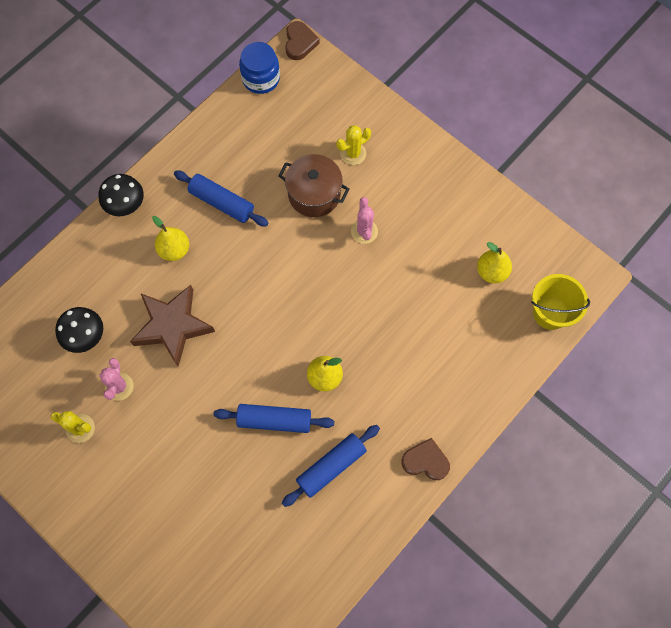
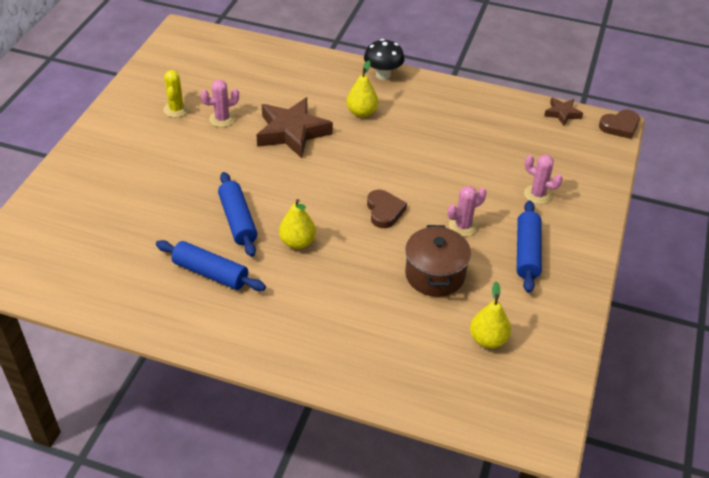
camera: 65 degrees right, 25 degrees down
(86, 337) = (255, 89): black mushroom -> none
(222, 202) = (424, 126): blue rolling pin -> blue rolling pin (527, 252)
(261, 78) = (562, 113): blue jar -> brown star
(314, 194) = (475, 181): brown pot -> brown pot (435, 275)
(353, 153) = (537, 194): yellow cactus -> pink cactus
(425, 461) = (248, 344): brown heart -> brown heart (384, 211)
(550, 312) = (474, 407): yellow bucket -> none

